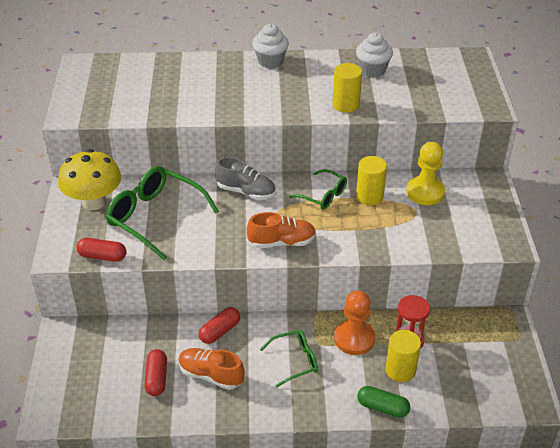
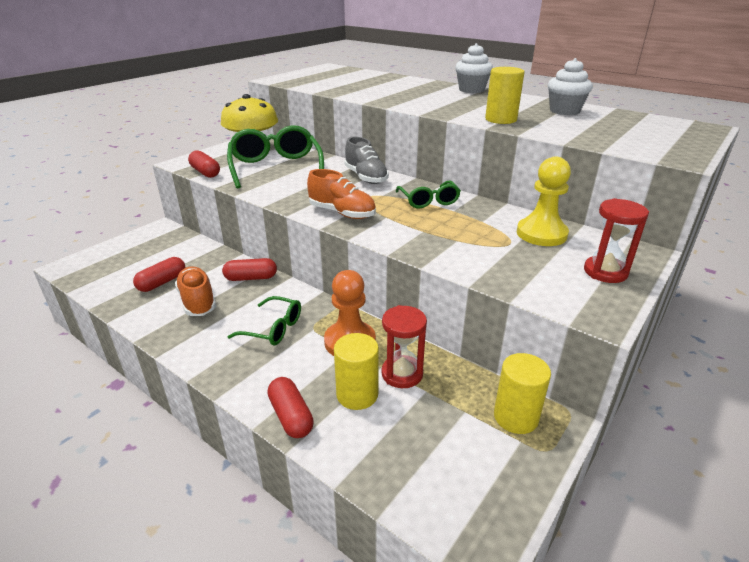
camera: 40 degrees right, 10 degrees down
(369, 196) = (474, 216): yellow cylinder -> yellow cylinder (515, 417)
(382, 407) = (291, 416): green capsule -> red capsule
(486, 208) = (605, 272): none -> red hourglass

